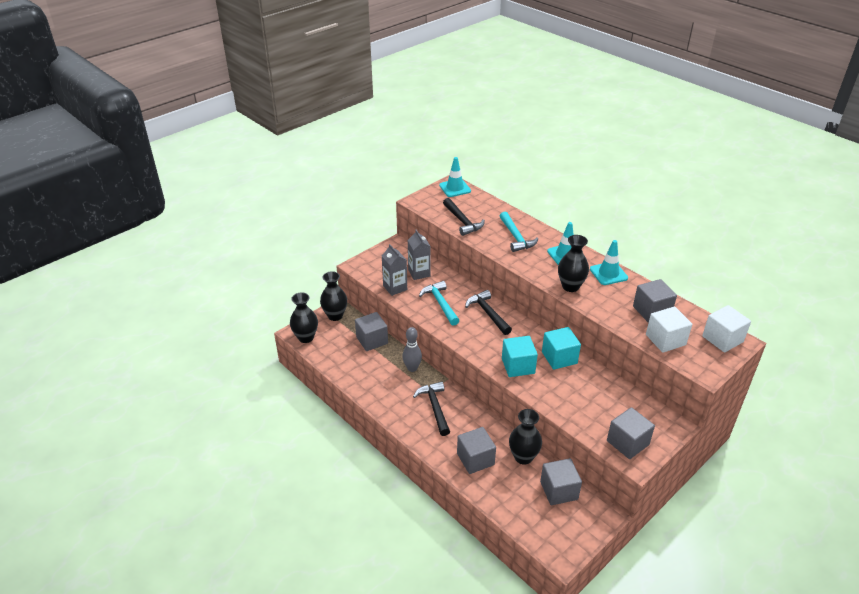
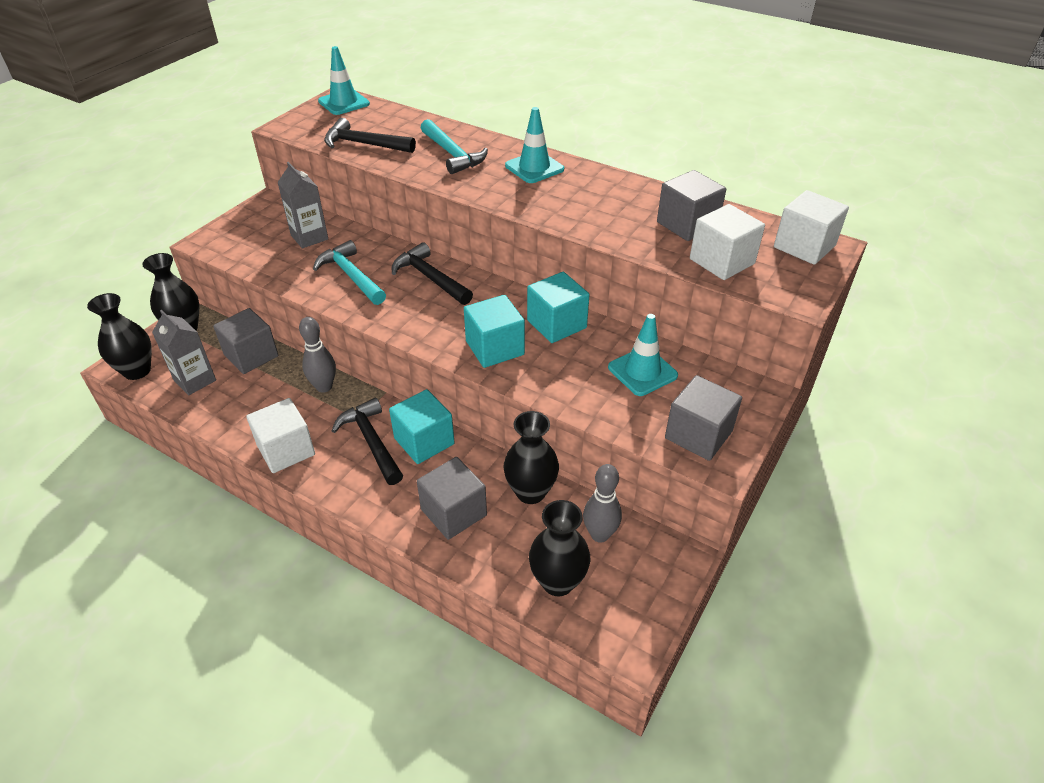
camera: 15 degrees left, 5 degrees up
(385, 402) = (286, 450): none -> white cube
(395, 288) = (272, 264): grey carton -> grey carton (195, 380)
(462, 221) = (364, 144): black hammer -> black hammer turned 150 degrees clockwise
(466, 413) = (424, 441): none -> turquoise cube
(559, 490) = (599, 534): grey cube -> grey bowling pin
(570, 286) = (554, 209): black vase -> black vase (558, 581)
(608, 273) = (606, 183): turquoise traffic cone -> turquoise traffic cone (642, 371)

